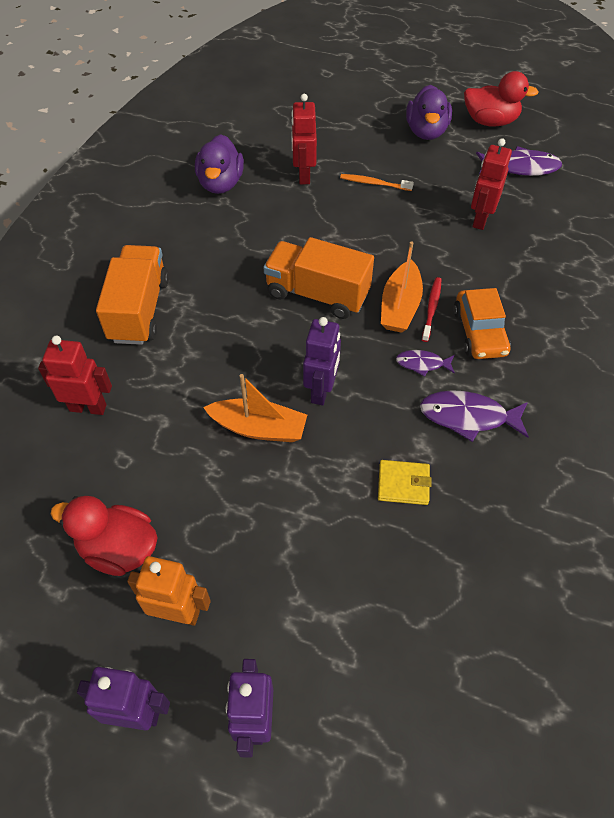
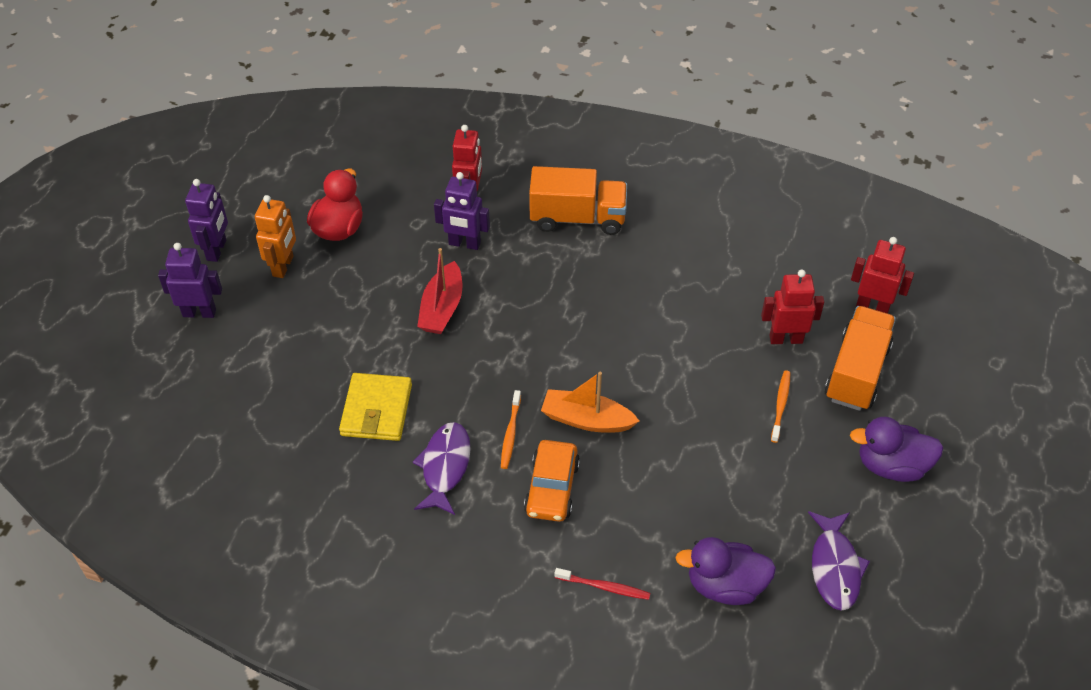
camera: 90 degrees right, 5 degrees down
(221, 183) = (761, 267): purple duck -> purple duck (725, 585)
(258, 428) = (442, 308): orange boat -> red boat
(317, 294) = (602, 350): orange truck -> orange truck (856, 372)
(321, 390) = (480, 352): purple robot -> purple robot (464, 244)
(403, 484) = (376, 410): yellow wallet -> yellow wallet, size x1.58
(422, 364) = (510, 434): purple fish -> orange toothbrush
(431, 308) = (585, 448): red toothbrush -> red toothbrush (604, 587)
(479, 332) = (552, 488): orange car -> orange car turned 75 degrees counterclockwise
(480, 219) = (729, 509): red robot -> red robot (872, 307)
(490, 121) = (929, 543): red duck -> none

